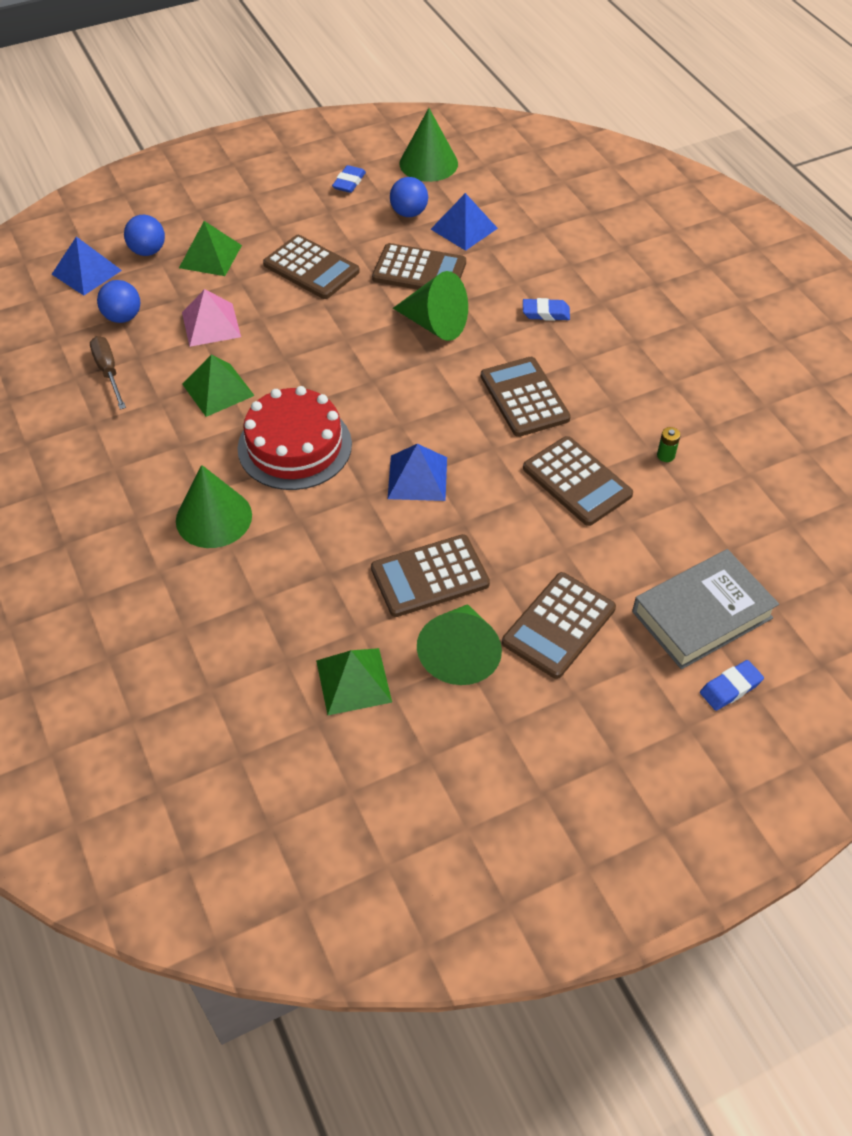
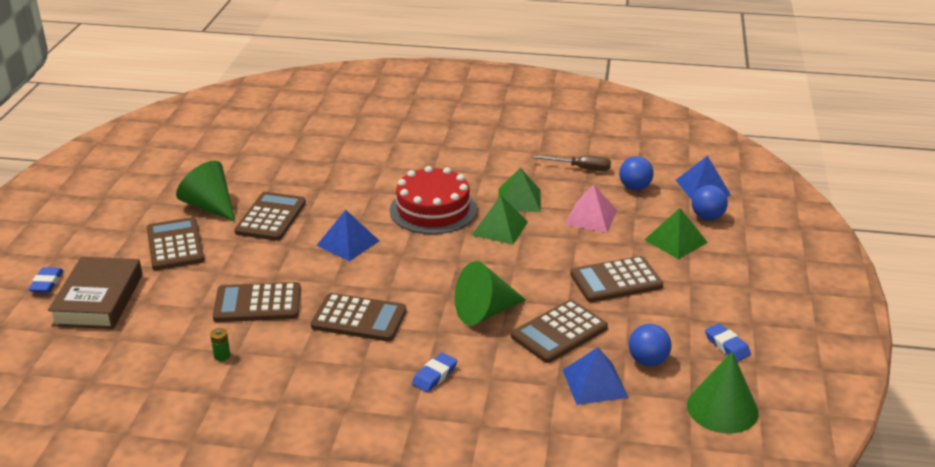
camera: 125 degrees right, 20 degrees down
(214, 517) = (410, 167): green cone -> none
(353, 681) = (244, 171): green pyramid -> green pyramid (500, 228)
(702, 614) = (99, 299): grey book -> brown book

